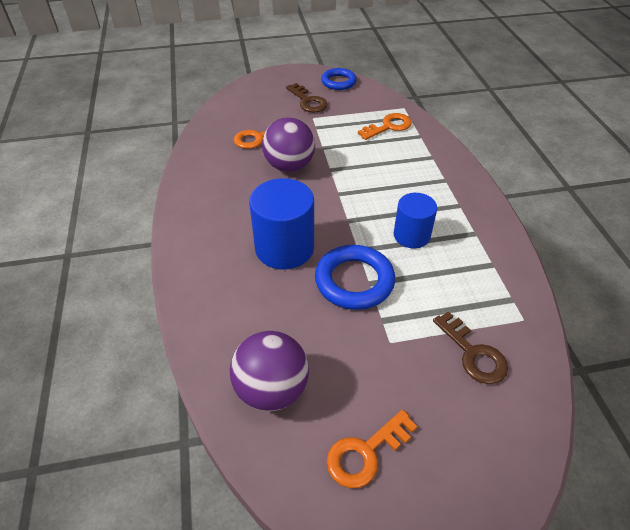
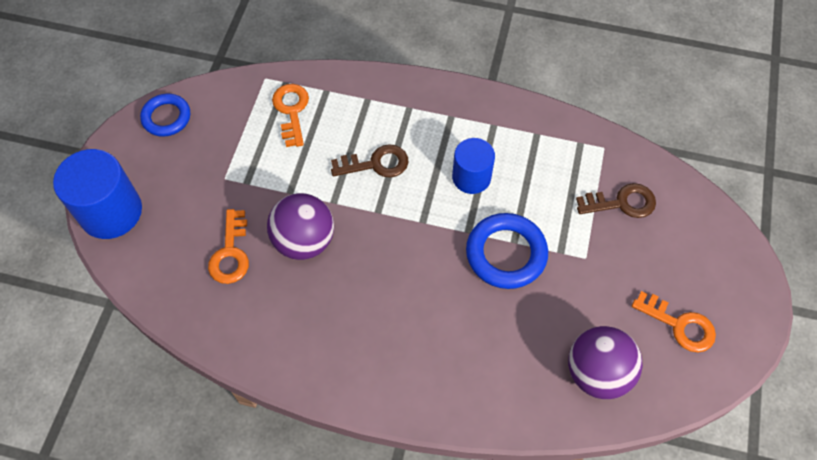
camera: 65 degrees left, 15 degrees up
(284, 248) = (433, 297): blue cylinder -> blue cylinder (111, 212)
(308, 101) = (187, 168): brown key -> brown key (376, 164)
(366, 453) = (679, 325): orange key -> orange key turned 45 degrees counterclockwise

